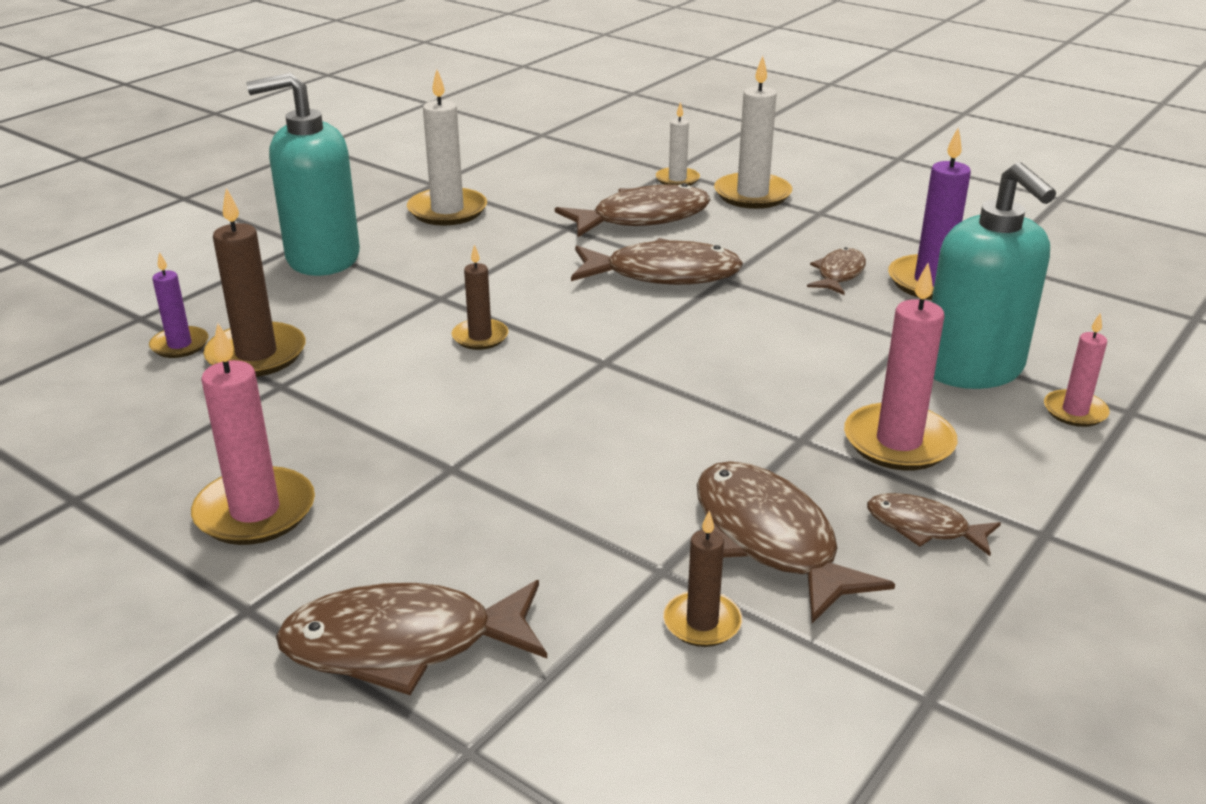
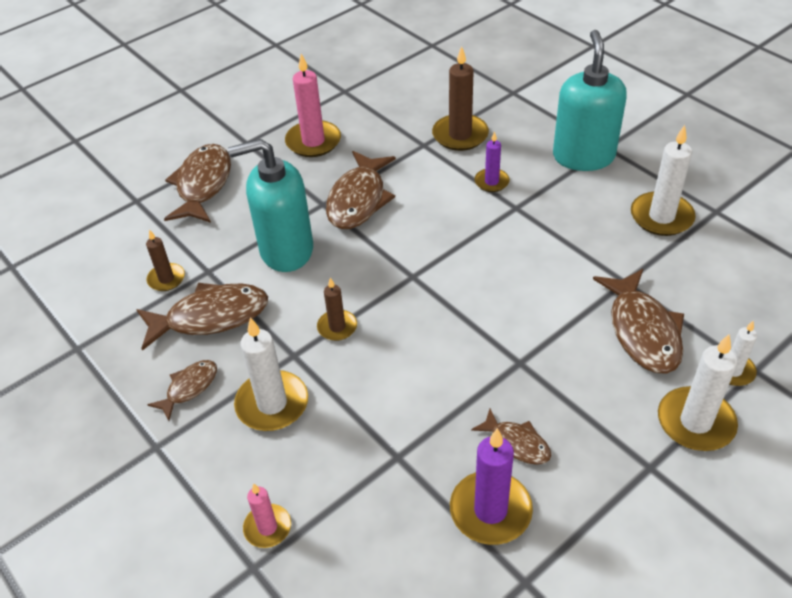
camera: 105 degrees right, 15 degrees up
(180, 345) = (478, 108): purple candle -> purple candle (491, 182)
(480, 337) = (459, 222): brown candle -> brown candle (337, 327)
(663, 274) = (533, 327): brown fish -> brown fish (358, 200)
(898, 442) = (272, 404): pink candle -> white candle
(972, 369) = (344, 483): turquoise soap dispenser -> turquoise soap dispenser (286, 250)

